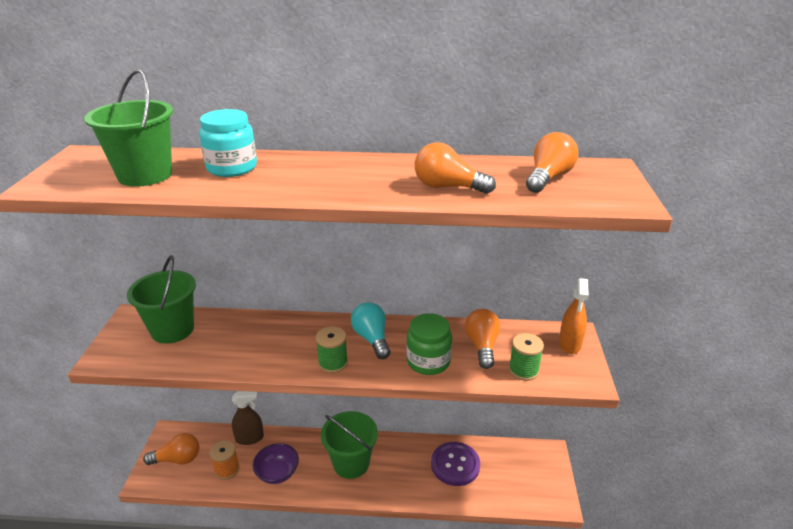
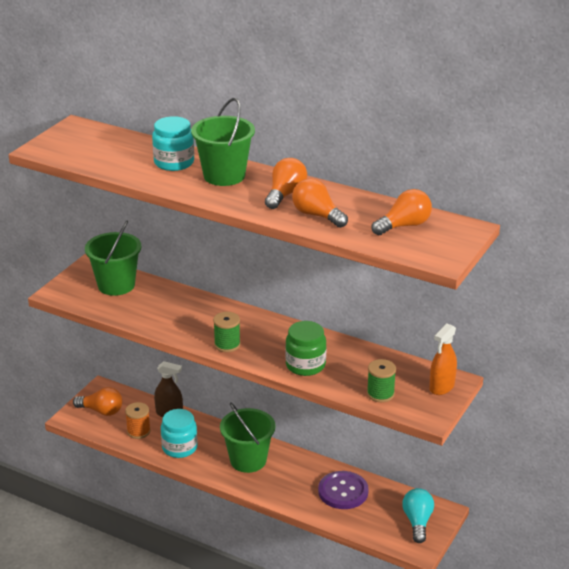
camera: 25 degrees right, 0 degrees up
(145, 175) = (111, 155): green bucket -> green bucket (224, 176)
(277, 473) = (179, 447): purple bowl -> turquoise jar
(372, 338) = (271, 335): turquoise light bulb -> turquoise light bulb (417, 522)
(482, 346) = (361, 366): orange light bulb -> orange light bulb (285, 194)

